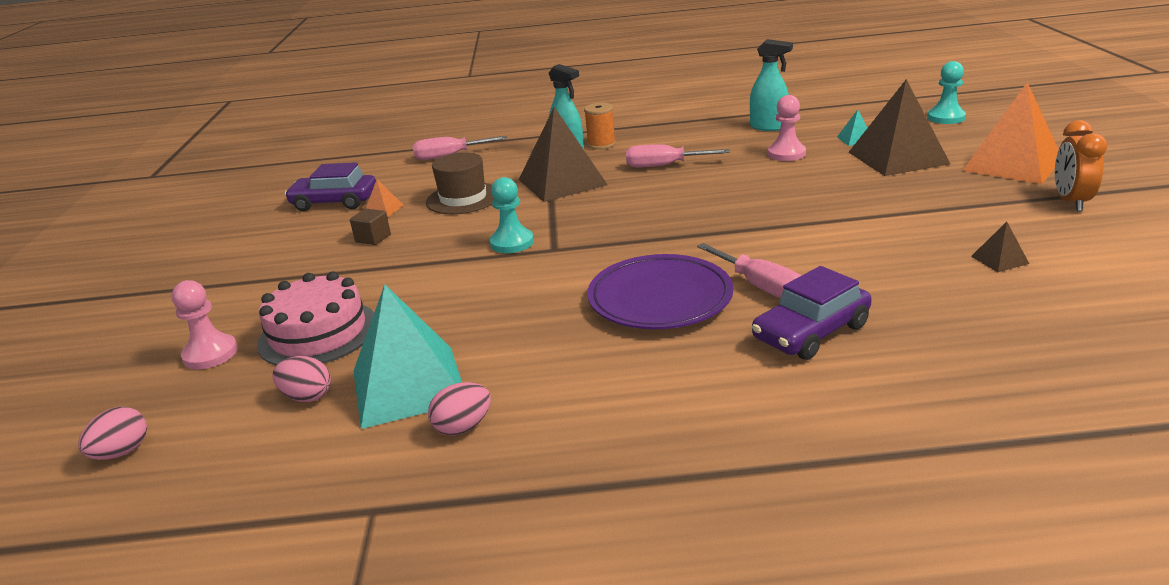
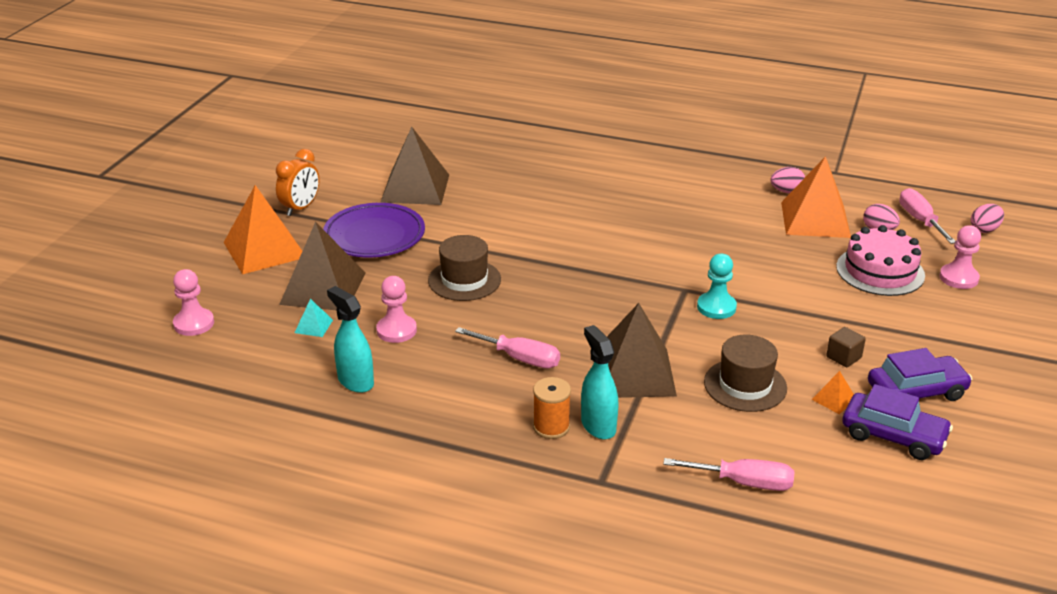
camera: 160 degrees left, 5 degrees up
(408, 385) = (815, 219): turquoise pyramid -> orange pyramid
(660, 299) = (637, 226): purple plate -> purple plate (374, 236)
(760, 287) = (569, 214): pink screwdriver -> pink screwdriver (920, 220)
(784, 196) = (464, 280): none -> brown hat
(811, 332) = (572, 183): purple car -> purple car (916, 391)
(946, 118) = (194, 324): turquoise pawn -> pink pawn
(999, 260) = (415, 188): brown pyramid -> brown pyramid, size x2.41

